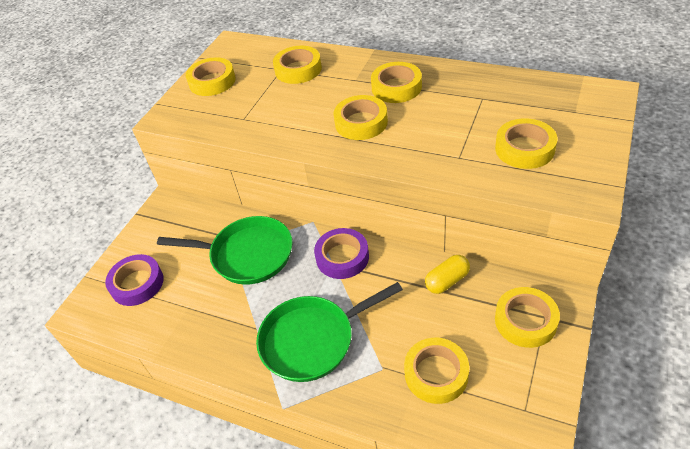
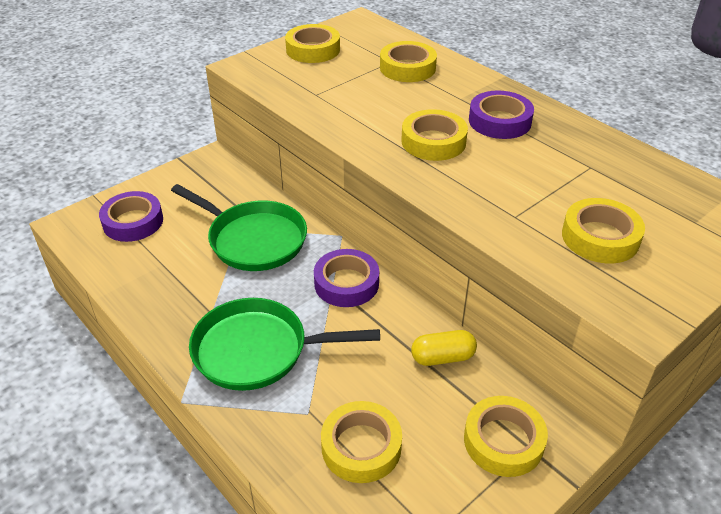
camera: 20 degrees right, 5 degrees down
(396, 87) = (499, 121): yellow tape -> purple tape

